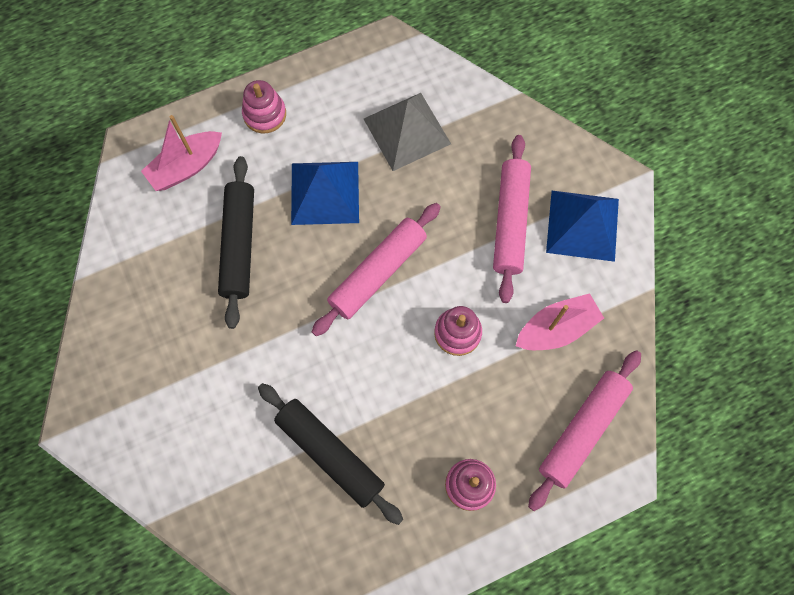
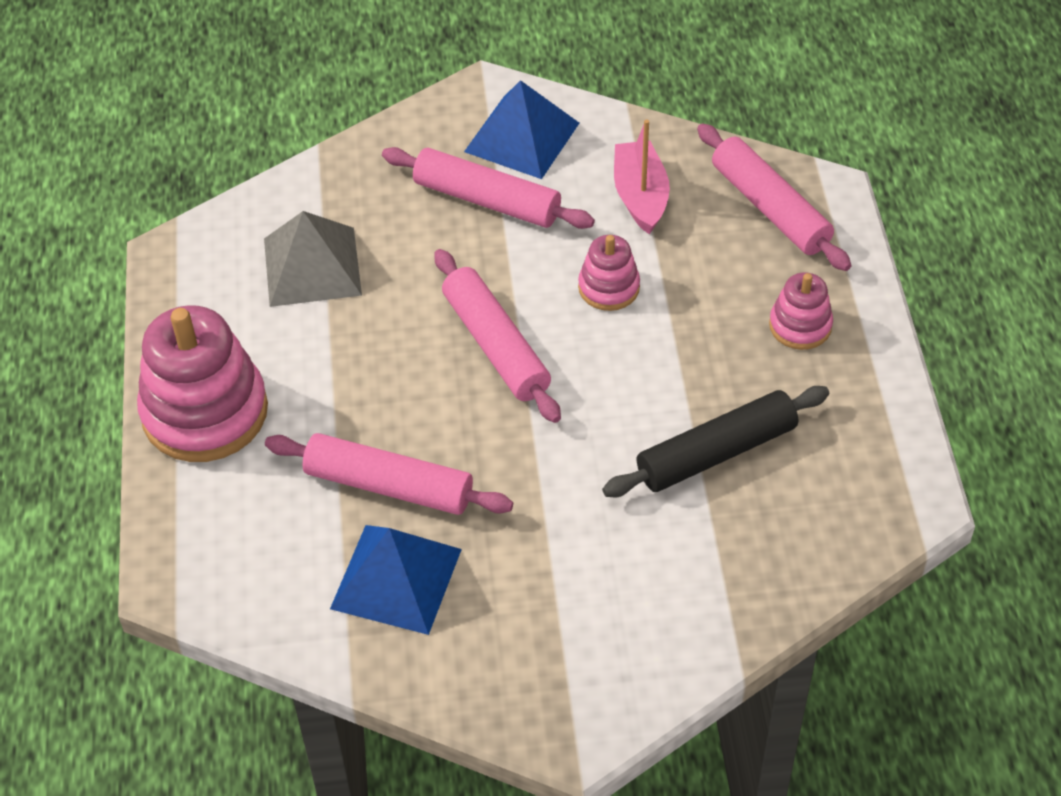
camera: 70 degrees left, 20 degrees down
(186, 167) = (239, 522): pink boat -> none
(239, 245) = (389, 486): black rolling pin -> pink rolling pin
(265, 114) = (205, 412): pink stacking toy -> pink stacking toy, size x1.96
(325, 192) = (357, 373): blue pyramid -> blue pyramid (396, 578)

